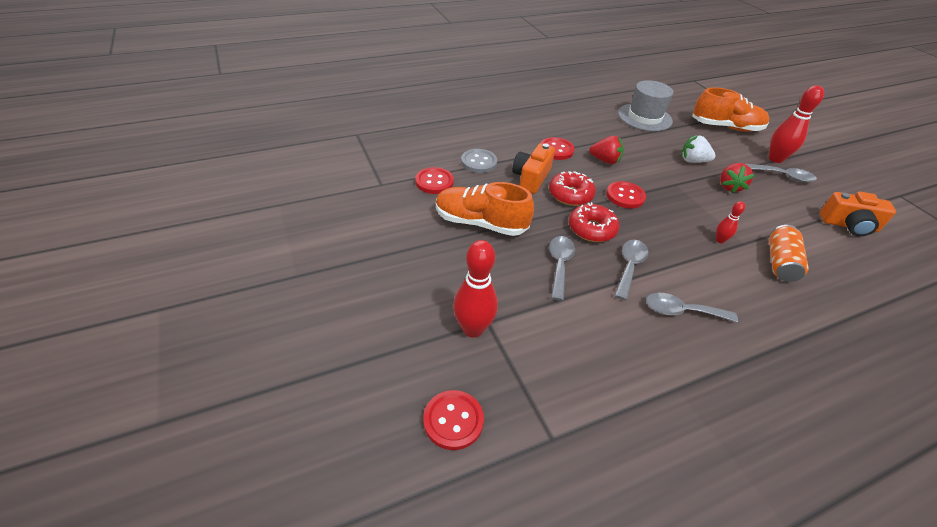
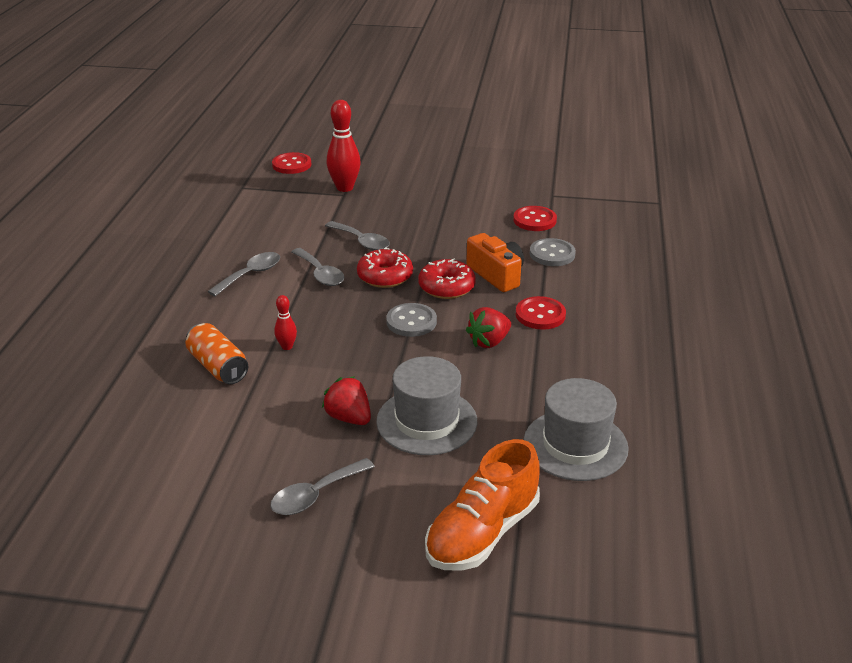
camera: 125 degrees right, 10 degrees down
(480, 223) = (451, 224): orange shoe -> none
(625, 196) = (411, 322): red button -> grey button
(693, 161) = (426, 421): white strawberry -> grey hat
(775, 159) = (355, 524): red bowling pin -> none
(849, 225) = (184, 475): orange camera -> none

